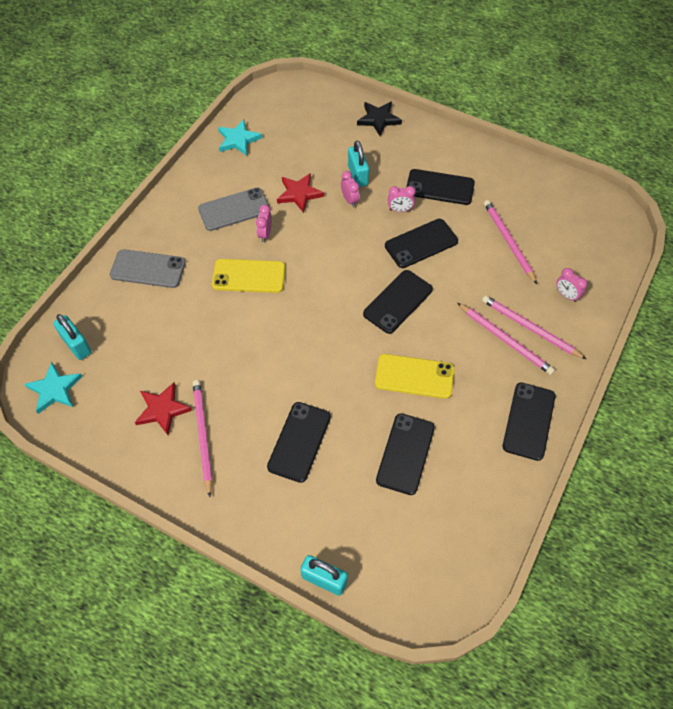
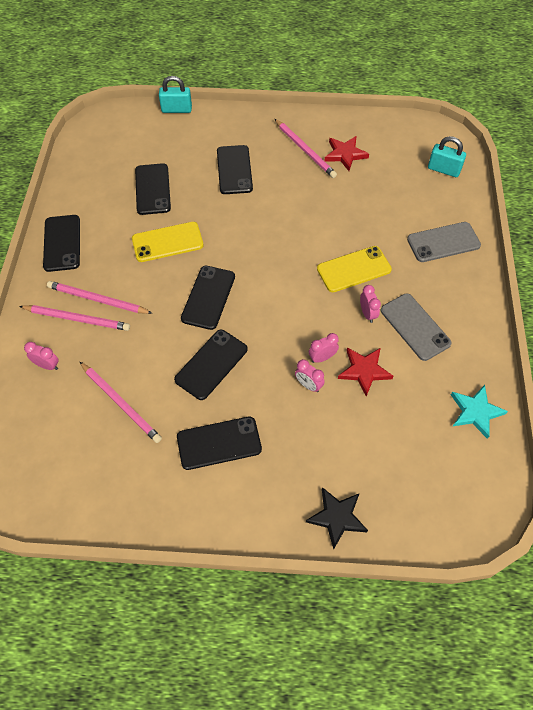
camera: 155 degrees right, 0 degrees up
(54, 389) = (430, 139): turquoise star -> none
(234, 209) = (415, 327): grey phone -> grey phone turned 75 degrees counterclockwise
(358, 175) = (317, 420): turquoise padlock -> none
(400, 210) = (250, 395): pink clock -> pink clock (322, 357)

